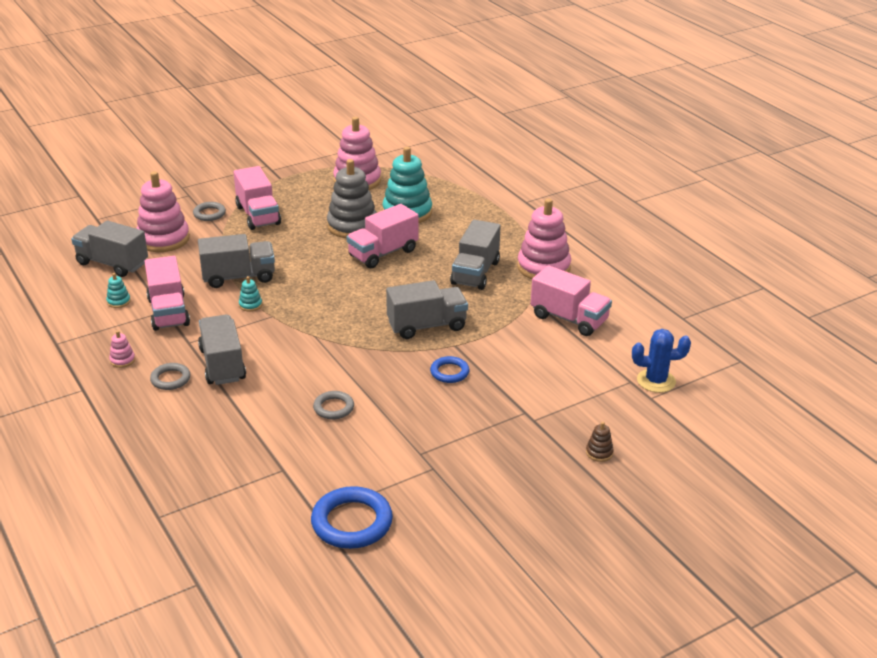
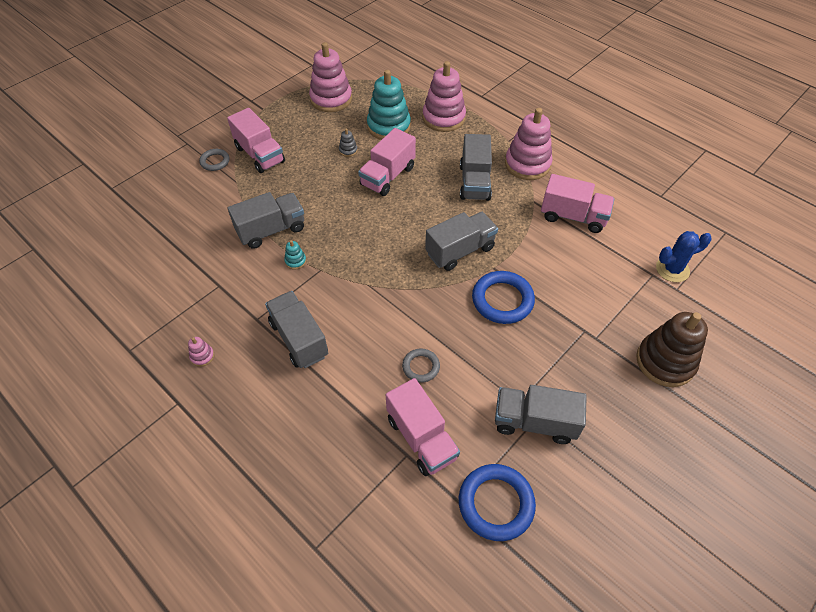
camera: 15 degrees left, 20 degrees up
(112, 263) = (146, 239): grey truck -> grey truck (534, 422)
(118, 301) = (170, 284): turquoise stacking toy -> none
(163, 239) = (184, 200): pink stacking toy -> pink stacking toy (443, 118)
(168, 312) = (223, 286): pink truck -> pink truck (421, 438)
(170, 379) = (257, 369): grey ring -> none
(352, 226) = (348, 150): grey stacking toy -> grey stacking toy, size x0.41
(449, 372) = (502, 300): blue ring -> blue ring, size x1.77
(599, 453) = (665, 362): brown stacking toy -> brown stacking toy, size x2.42

